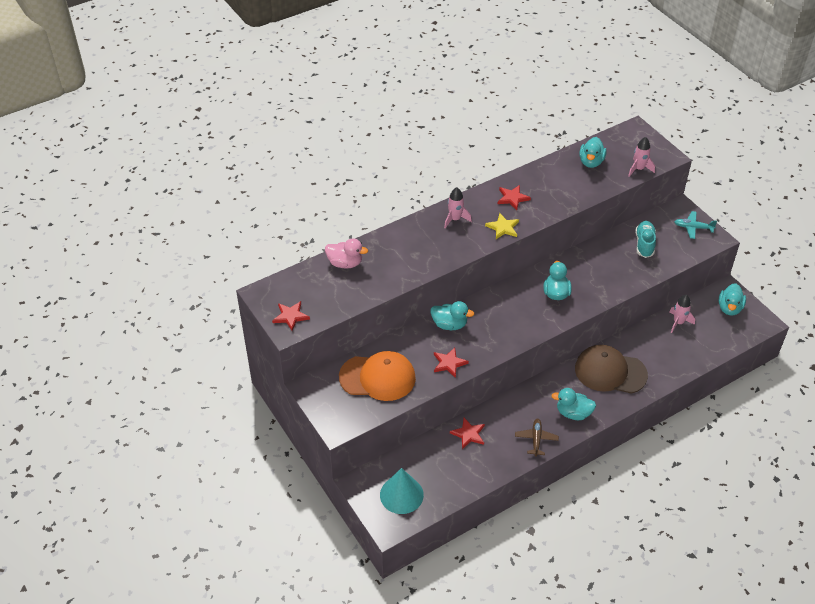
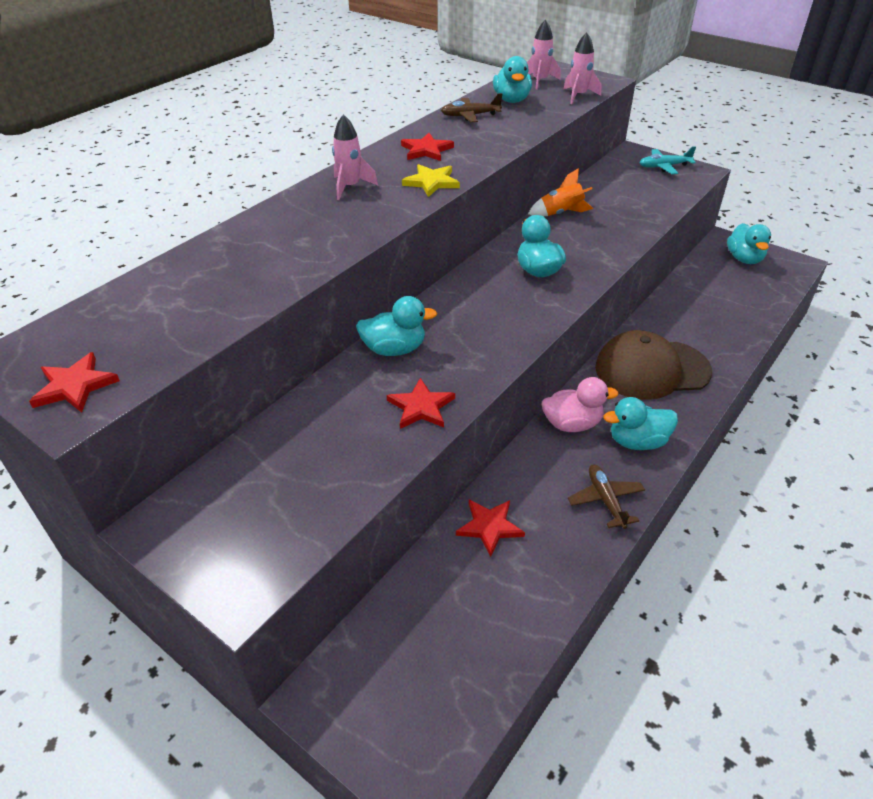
camera: 20 degrees left, 5 degrees down
(345, 263) = (175, 278): pink duck -> pink duck (572, 424)
(377, 377) = (296, 467): orange cap -> none
(401, 494) = (414, 690): turquoise cone -> none
(555, 171) = (470, 116): none -> brown plane
(596, 251) = (561, 213): none -> orange rocket
(644, 244) = (618, 193): turquoise shoe -> none
(678, 322) = (696, 288): pink rocket -> pink rocket (540, 81)

